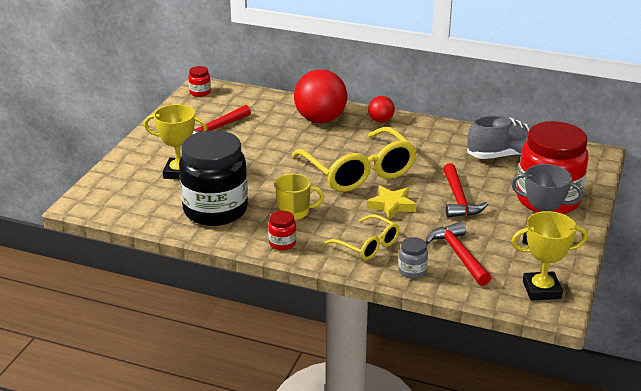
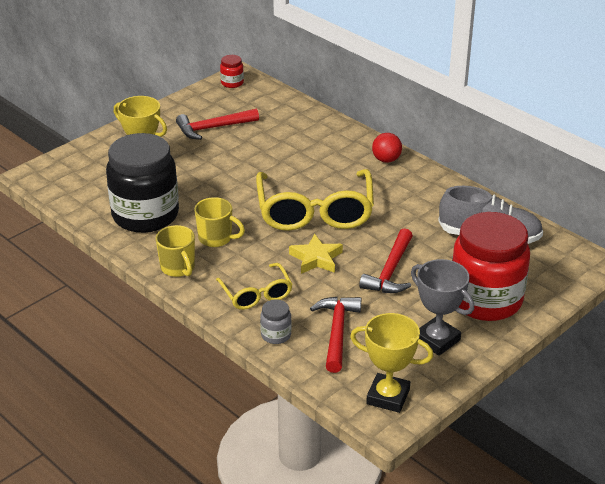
camera: 25 degrees right, 5 degrees up
(282, 243) = (178, 268): red jar -> yellow mug
(320, 120) = (325, 143): red ball -> none

